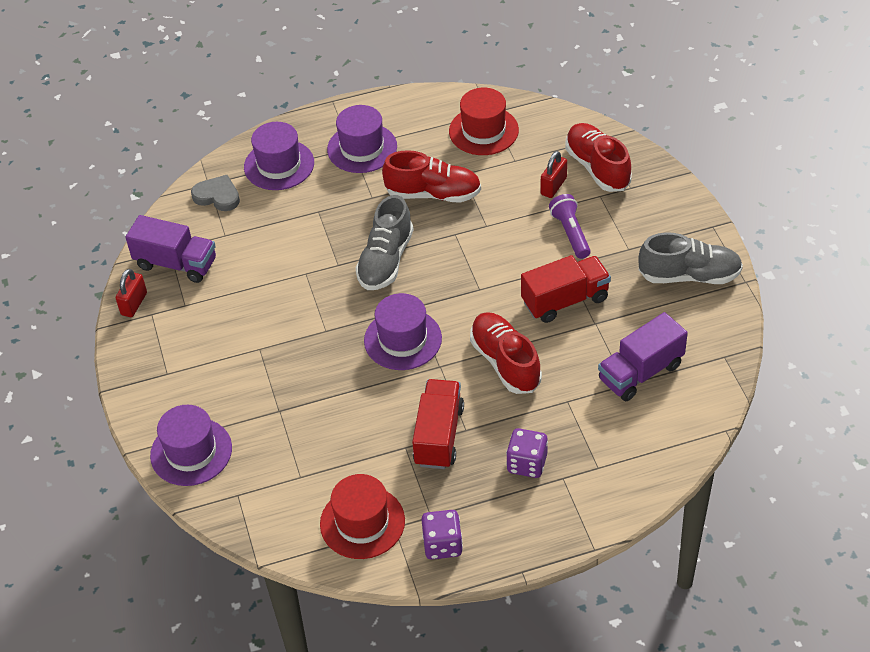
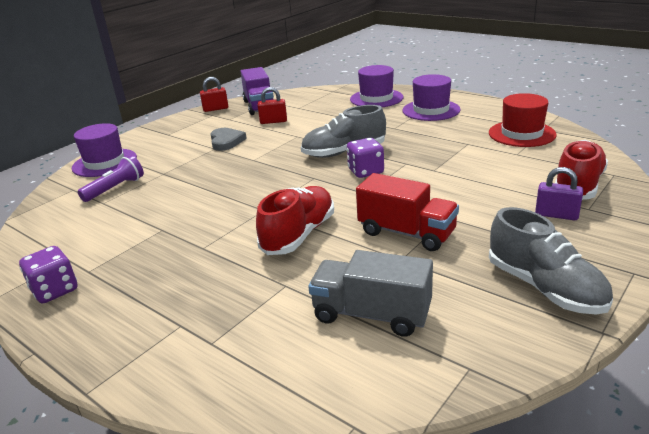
camera: 55 degrees right, 20 degrees down
(217, 196) = (326, 96): grey heart -> grey heart (226, 141)
(362, 522) = (66, 243): red hat -> none
(403, 339) = (275, 186): purple hat -> none
(433, 194) = (431, 142): red shoe -> none
(439, 435) = (186, 238): red truck -> none
(527, 463) = (185, 295): purple dice -> purple dice (365, 171)
(553, 186) = (521, 177): red padlock -> red padlock (273, 121)
(571, 233) = (486, 204): purple flashlight -> purple flashlight (115, 188)
(621, 209) = (556, 215): none -> purple padlock
(640, 372) = (371, 314): purple truck -> grey truck

